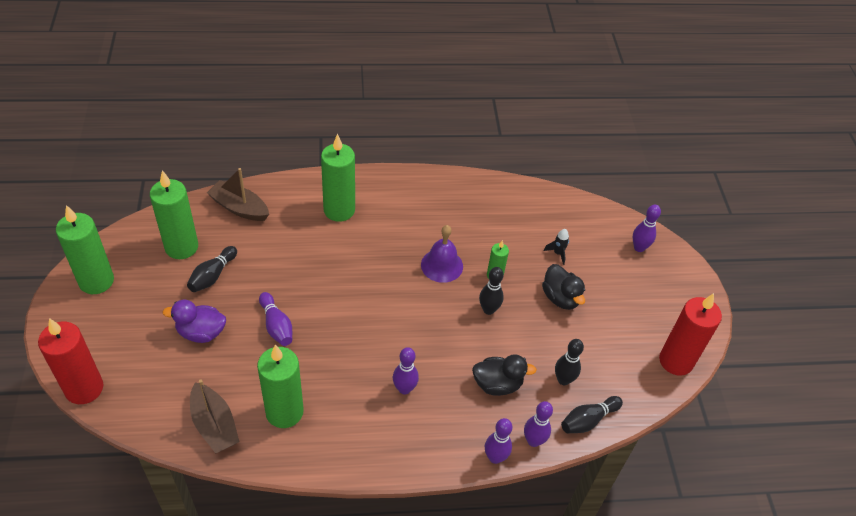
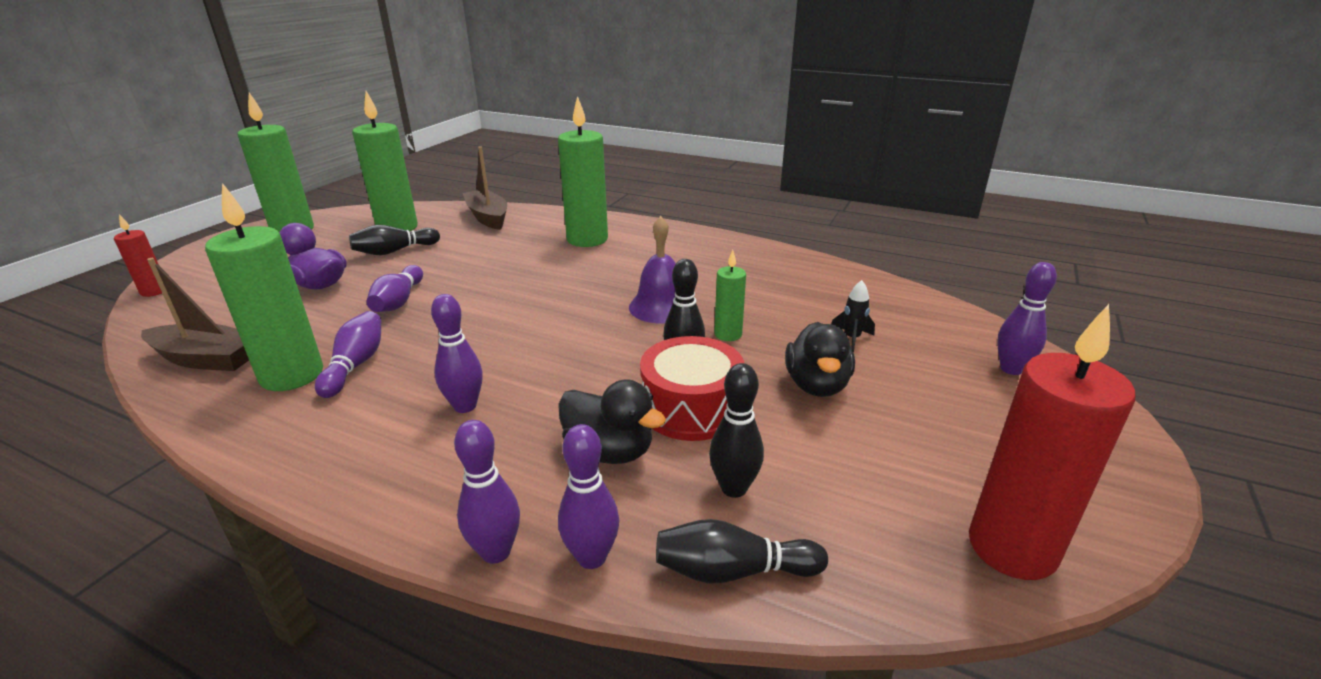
camera: 35 degrees right, 20 degrees down
(84, 388) = (154, 291): red candle -> red candle, size x0.51
(214, 425) = (206, 359): brown boat -> brown boat turned 75 degrees counterclockwise
(312, 388) = (355, 365): none -> purple bowling pin
(514, 340) = (691, 408): none -> red drum

